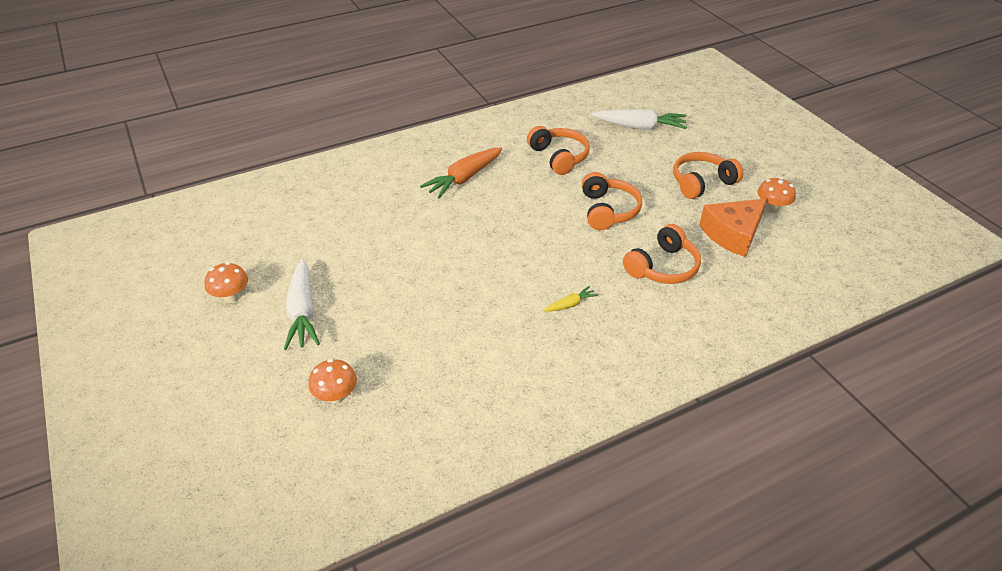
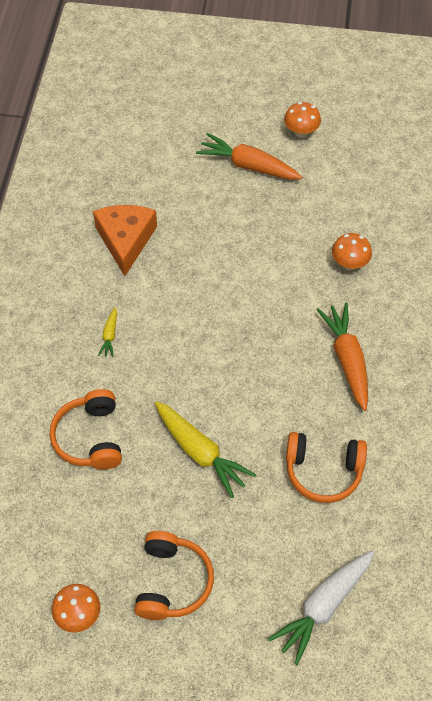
camera: 125 degrees right, 15 degrees up
(302, 312) = (248, 165): white carrot -> orange carrot
(336, 396) = (148, 153): orange mushroom -> orange mushroom (349, 263)
(608, 210) = (200, 452): orange headphones -> yellow carrot
(733, 234) = (77, 538): orange cheese -> orange cheese (125, 240)

